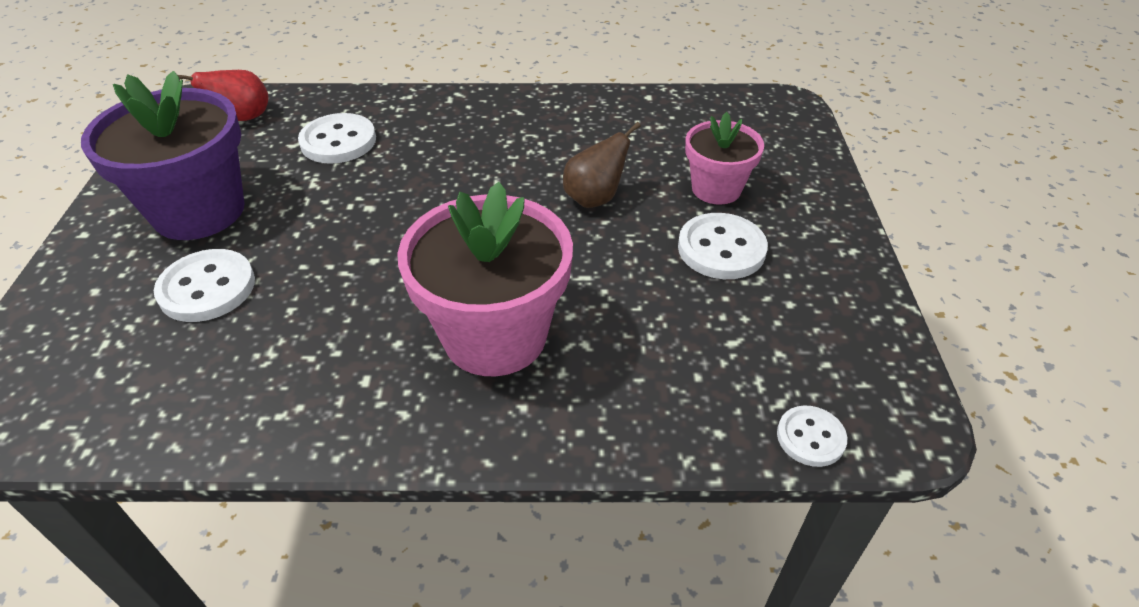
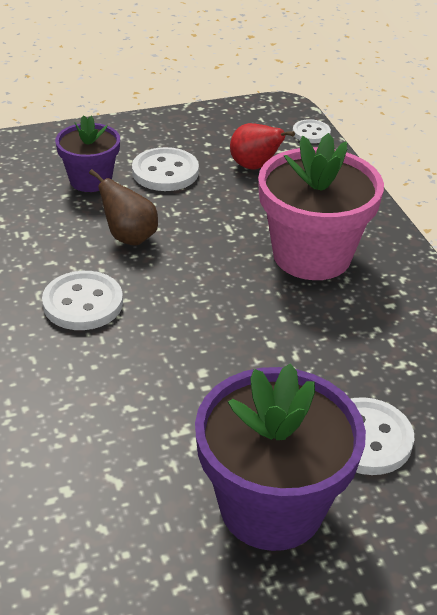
camera: 110 degrees left, 5 degrees down
(243, 118) = (73, 566): red pear -> red pear (255, 167)
(338, 141) = (97, 440): white button -> white button (83, 303)
(716, 189) = (90, 180): pink flower pot -> purple flower pot

